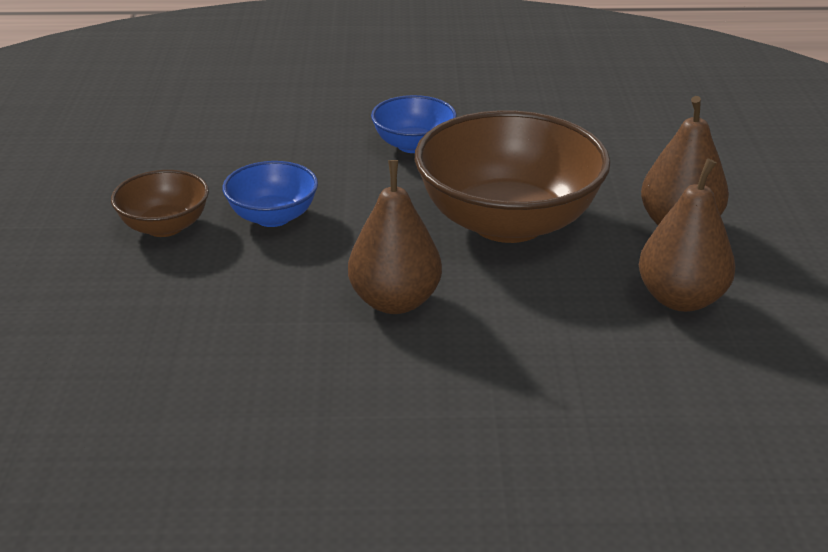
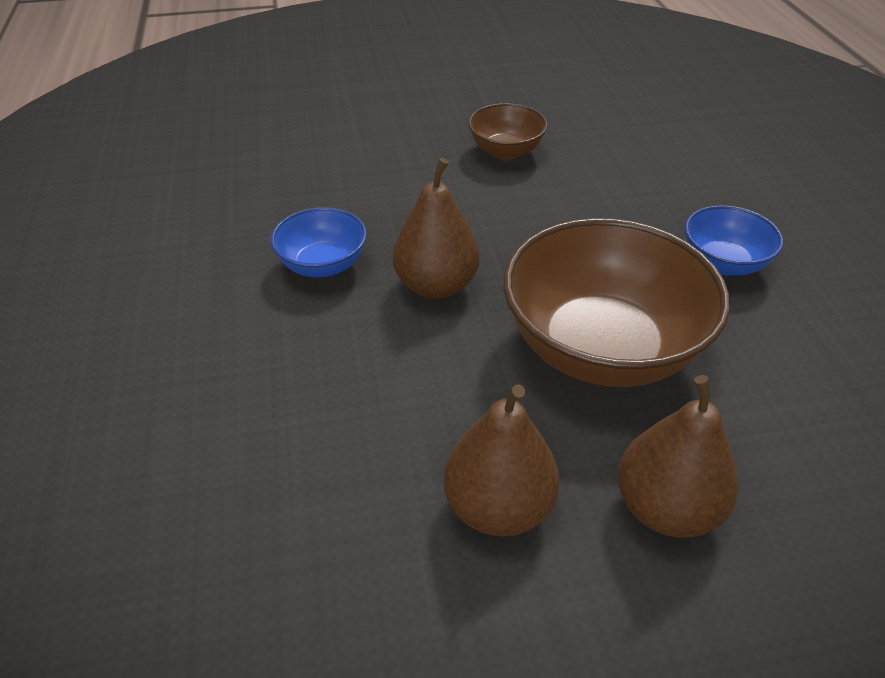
camera: 80 degrees right, 10 degrees up
(273, 217) = (543, 199): blue bowl -> blue bowl (323, 265)

